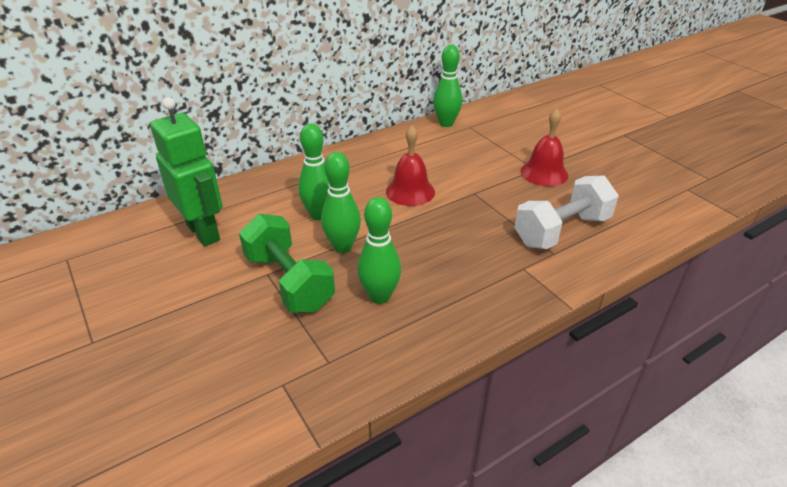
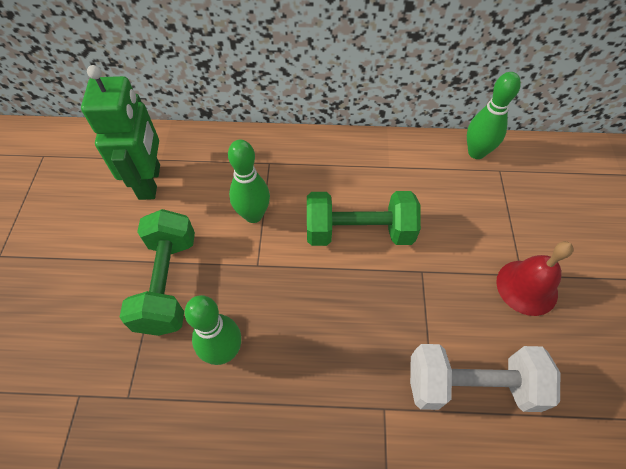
camera: 35 degrees right, 20 degrees up
(342, 246) = (241, 268): green bowling pin -> none
(410, 191) = (359, 232): red bell -> green dumbbell

